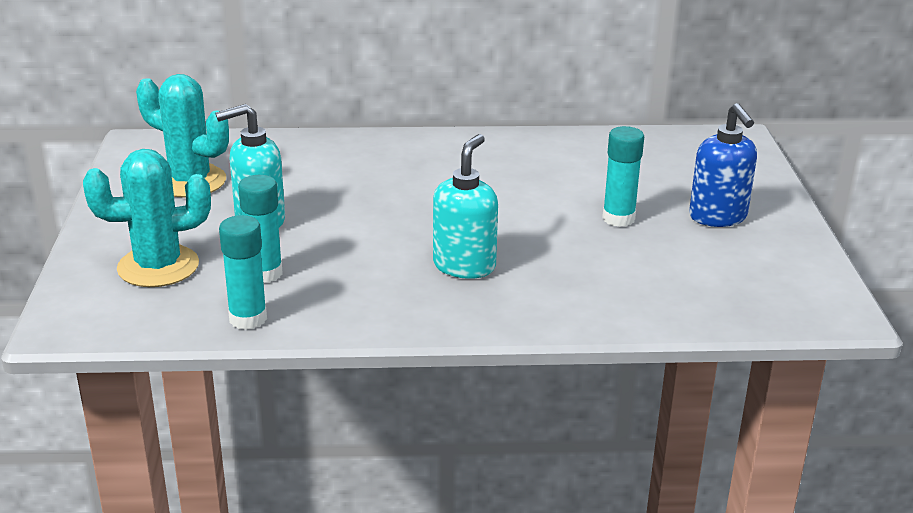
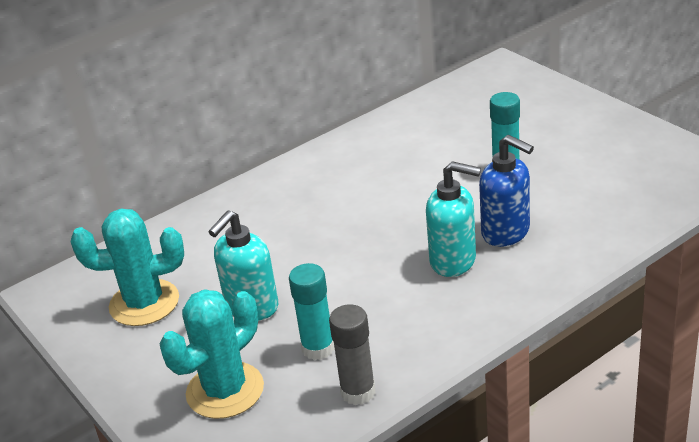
camera: 30 degrees left, 5 degrees up
(248, 319) = (358, 392): turquoise glue stick -> grey glue stick
(464, 266) = (453, 261): turquoise soap dispenser -> turquoise soap dispenser turned 120 degrees clockwise
(718, 217) = (566, 135): blue soap dispenser -> blue soap dispenser (506, 232)

